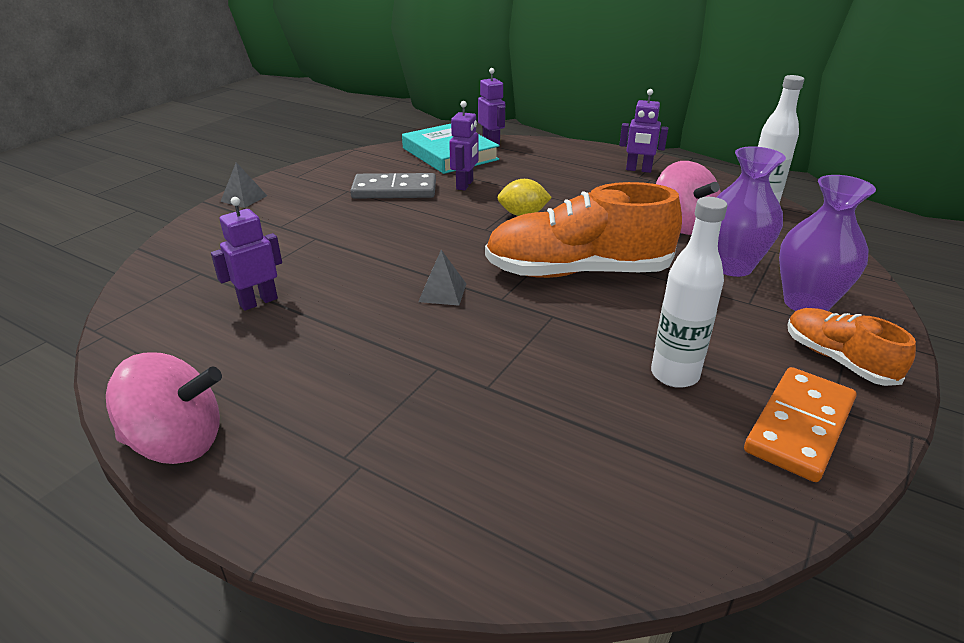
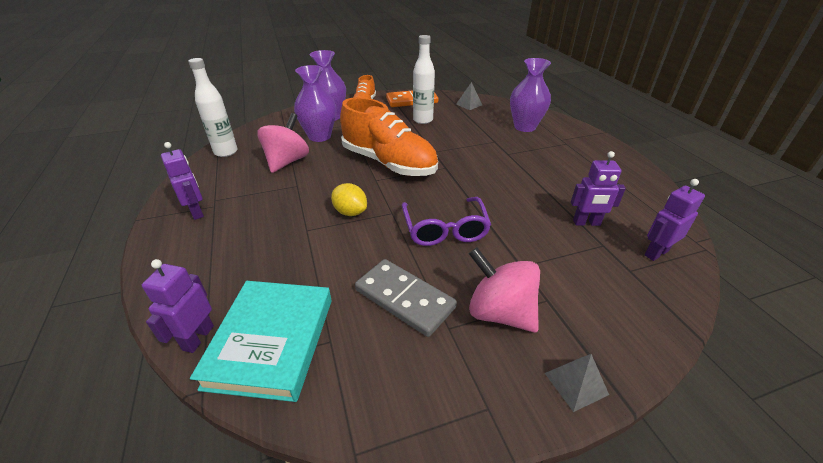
camera: 140 degrees left, 5 degrees up
(178, 443) = (635, 169): pink spinning top -> pink spinning top (500, 312)
(415, 236) = (445, 229): none -> purple glasses
(442, 292) = (471, 182): grey pyramid -> grey pyramid (469, 104)
(465, 185) = (338, 269): purple robot -> purple robot (656, 253)
(467, 468) = (524, 127): none -> purple vase

